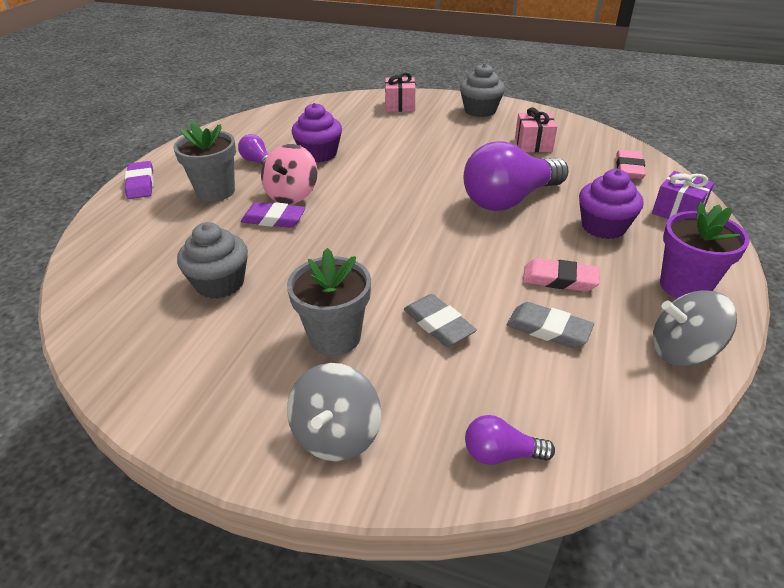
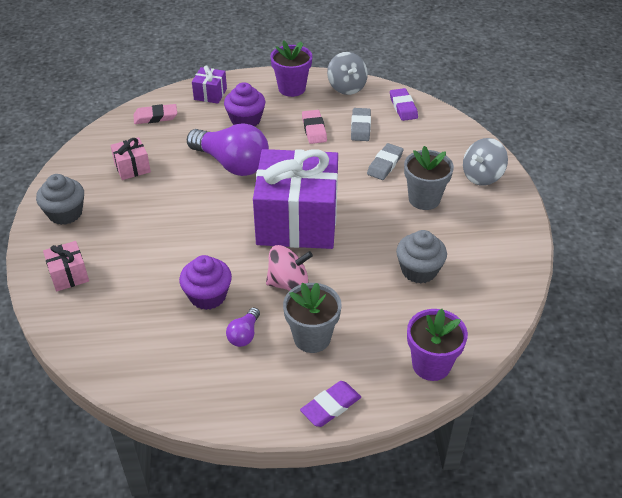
camera: 115 degrees left, 5 degrees up
(103, 247) = (431, 365): none -> purple flower pot
(274, 219) = (330, 278): purple eraser -> purple eraser (403, 107)
(336, 435) = (482, 176): grey spinning top -> grey spinning top turned 150 degrees clockwise
(376, 220) = (297, 221): none -> purple gift
(501, 454) = (450, 128): purple light bulb -> none

